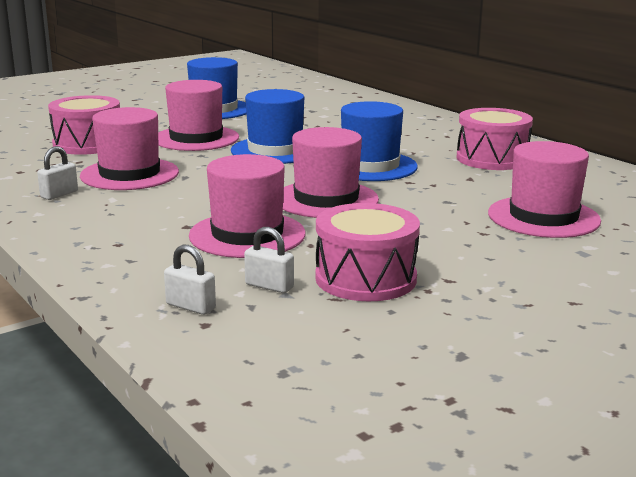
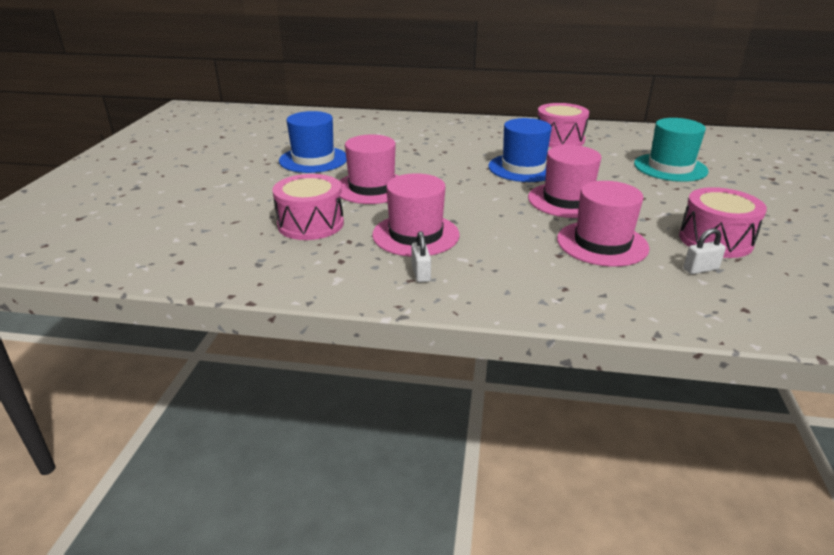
camera: 45 degrees left, 10 degrees up
(191, 307) = (712, 304): white padlock -> none
(275, 150) = (445, 177): blue hat -> none
(543, 217) = (670, 167): pink hat -> turquoise hat

